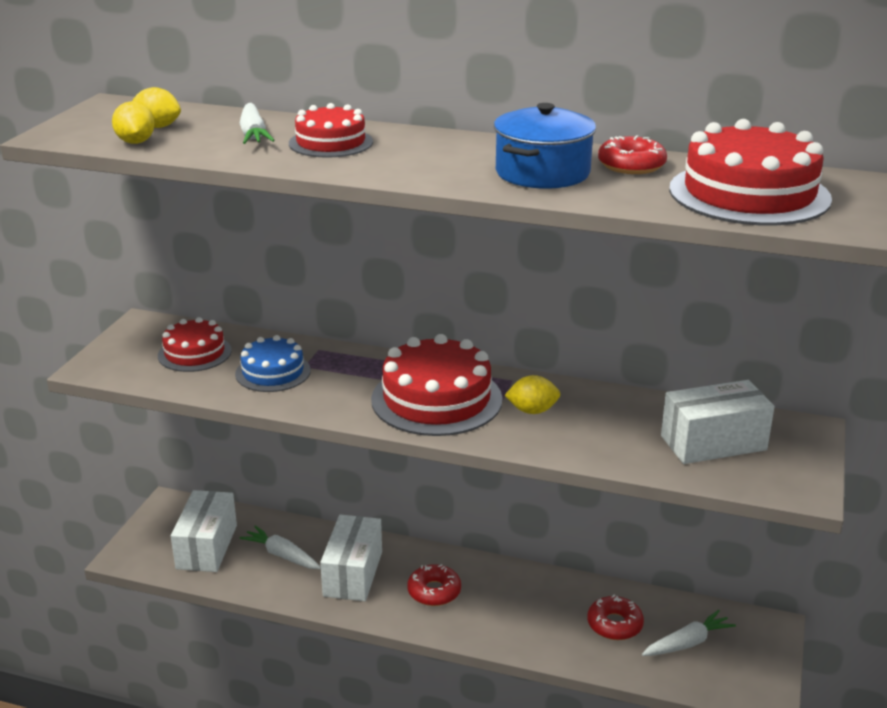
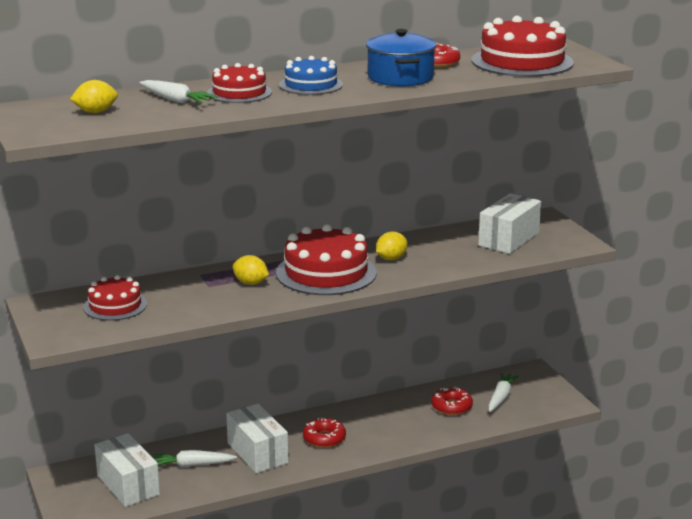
camera: 40 degrees left, 5 degrees down
(136, 142) = (107, 124): yellow lemon -> yellow lemon (250, 283)
(273, 372) = (193, 296): blue cake -> blue cake (311, 85)

